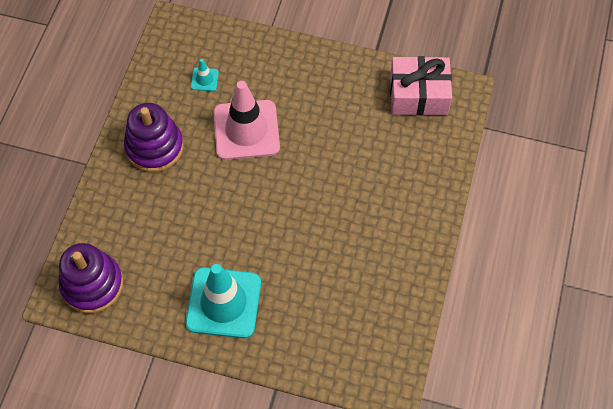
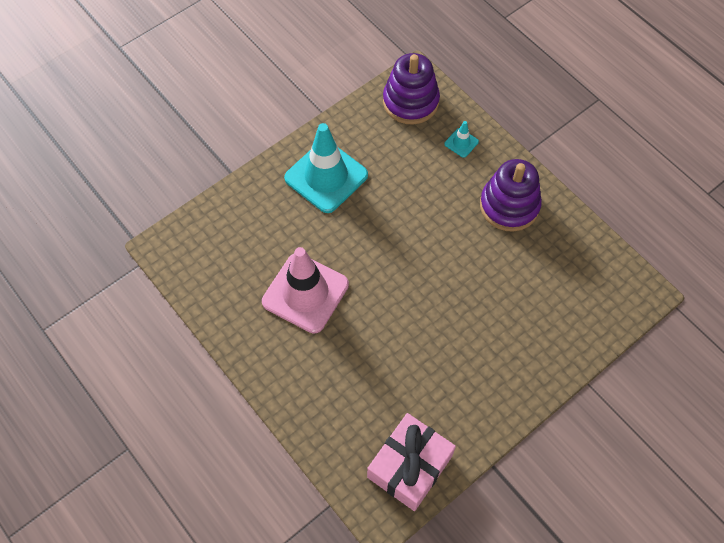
camera: 125 degrees right, 0 degrees up
(204, 79) = (558, 284): turquoise traffic cone -> turquoise traffic cone (461, 143)
(246, 130) = (477, 286): pink traffic cone -> pink traffic cone (305, 293)

